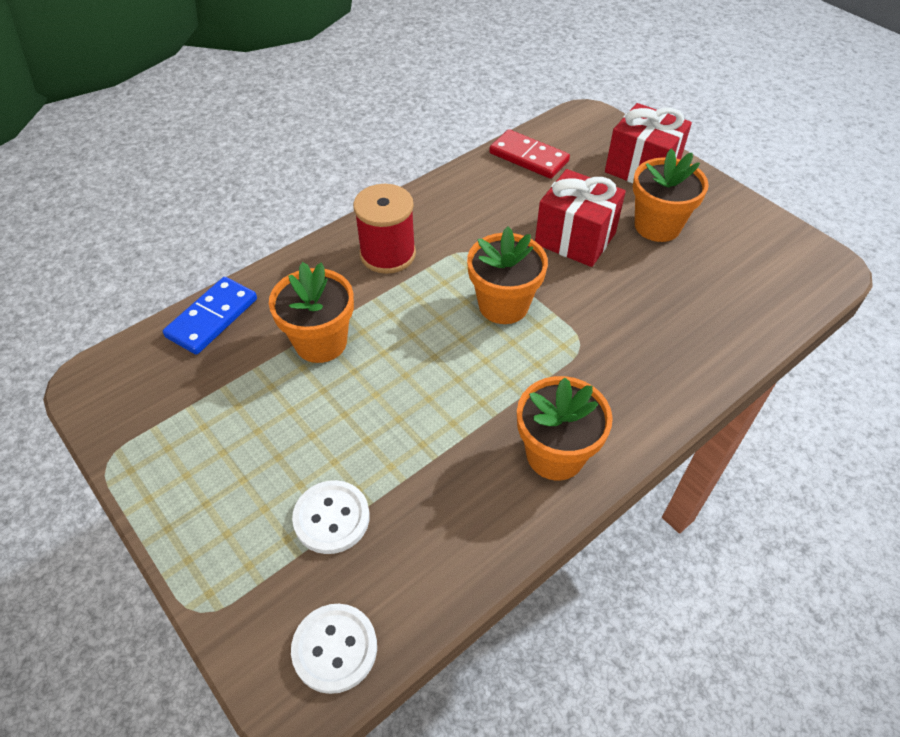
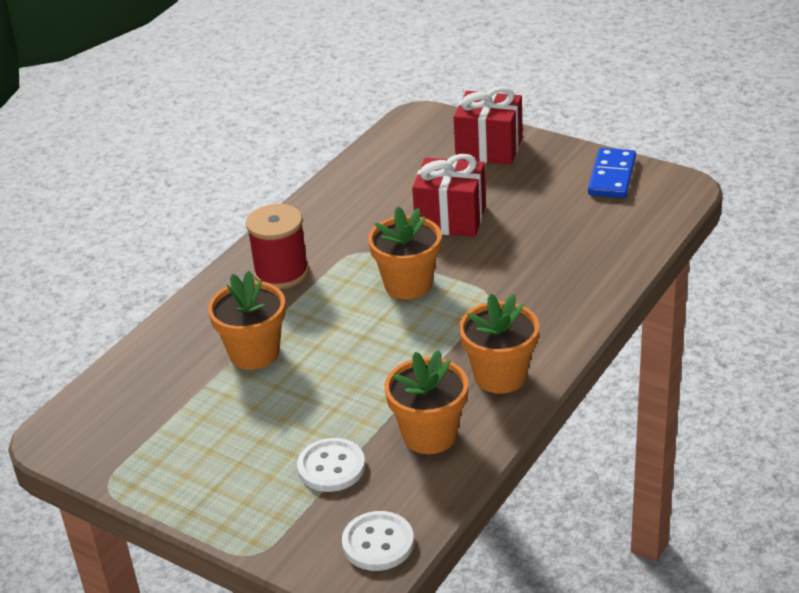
camera: 15 degrees left, 15 degrees down
(212, 318) = (140, 362): blue domino -> blue domino (612, 176)
(528, 157) = (378, 164): red domino -> none
(657, 226) = (521, 191): orange flower pot -> orange flower pot (429, 435)

